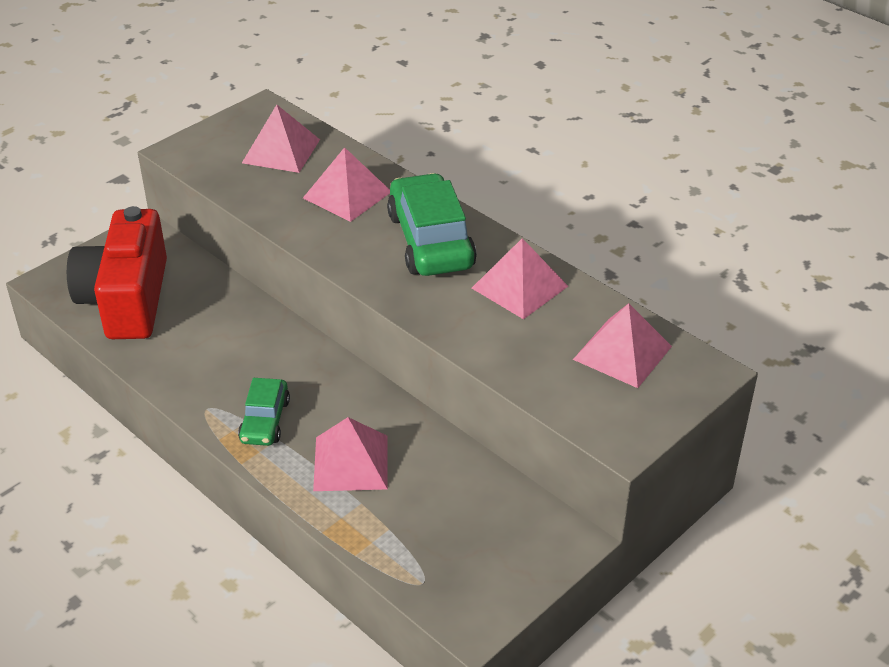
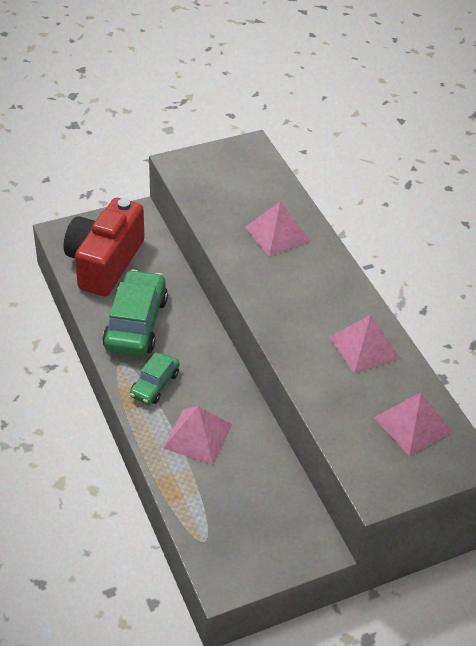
camera: 20 degrees right, 5 degrees up
(281, 151) = (248, 184): pink pyramid -> none
(430, 241) = (318, 289): green car -> green car (136, 323)

